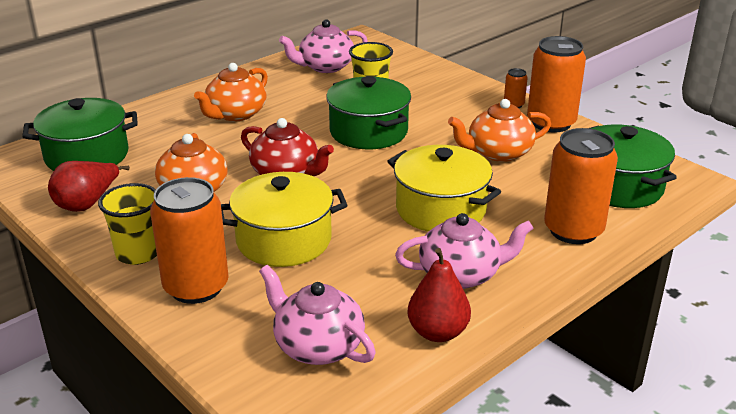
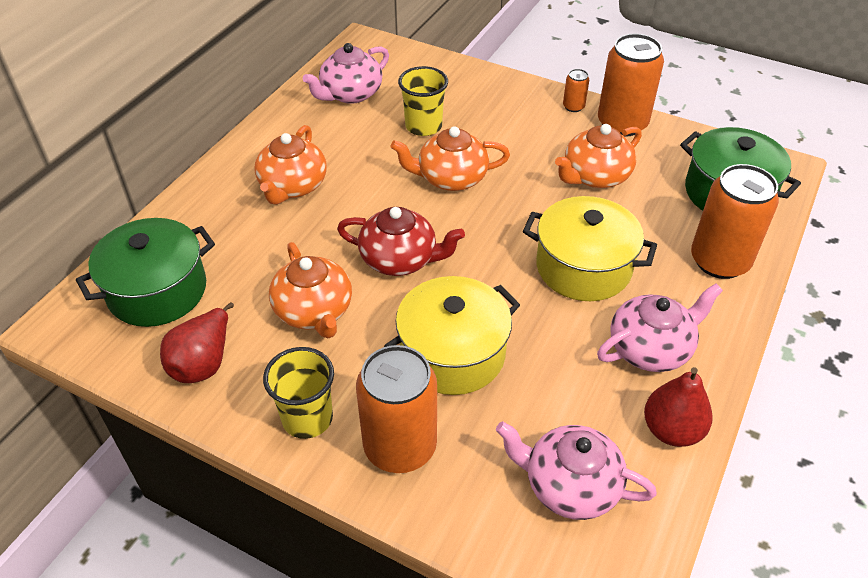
camera: 20 degrees left, 15 degrees up
(368, 132) = (451, 178): green pot -> orange teapot

